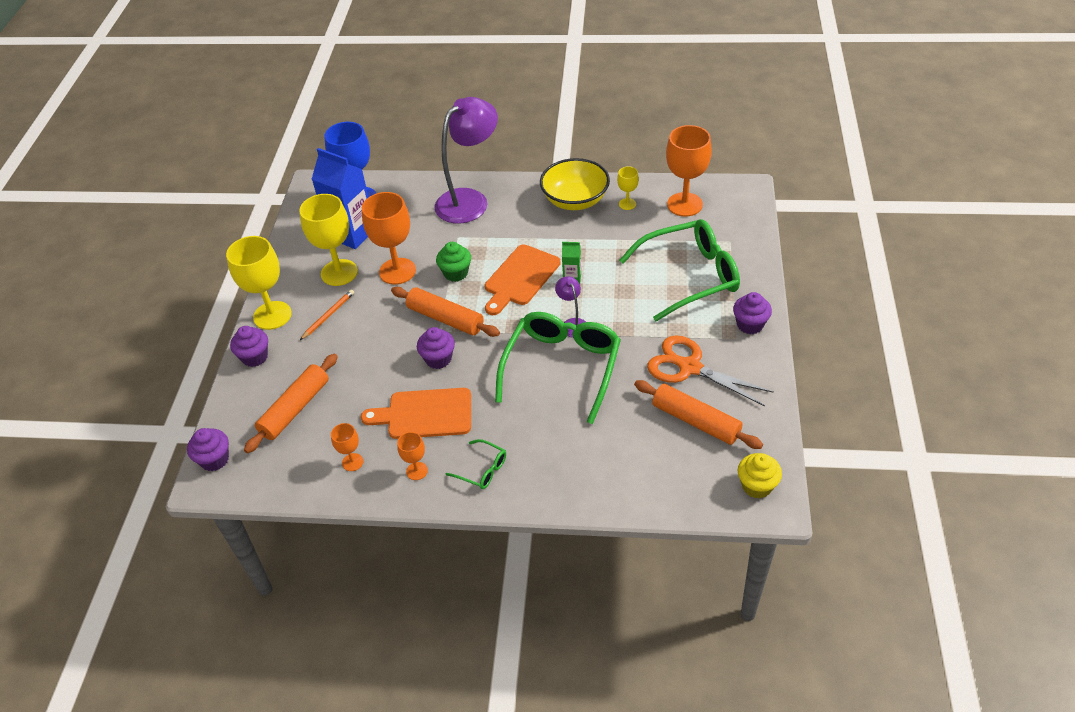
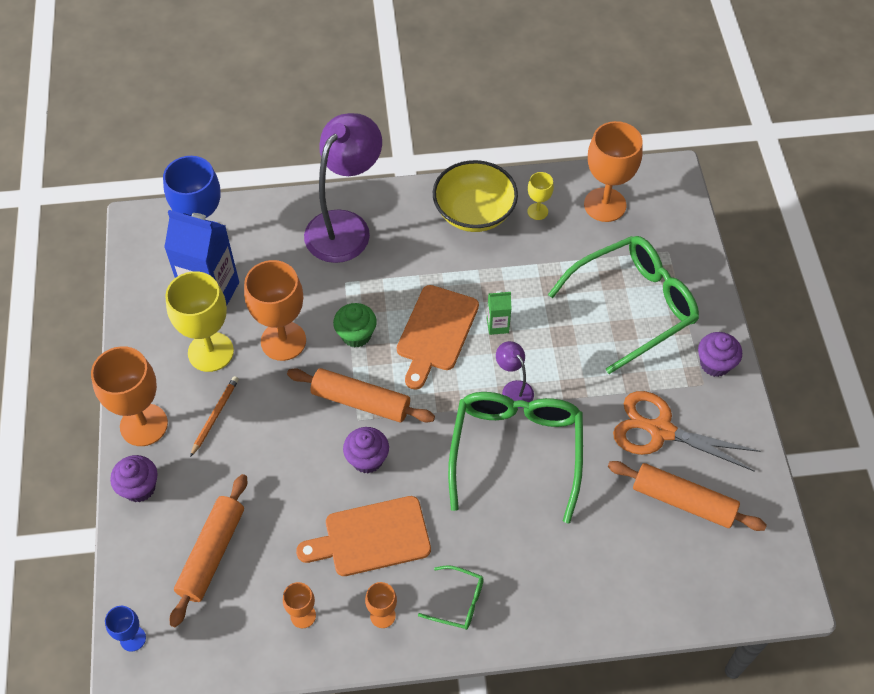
camera: 15 degrees left, 10 degrees up
(214, 459) = (133, 638): purple cupcake -> blue goblet
(272, 315) = (144, 425): yellow goblet -> orange goblet
(756, 486) = (767, 574): yellow cupcake -> none

